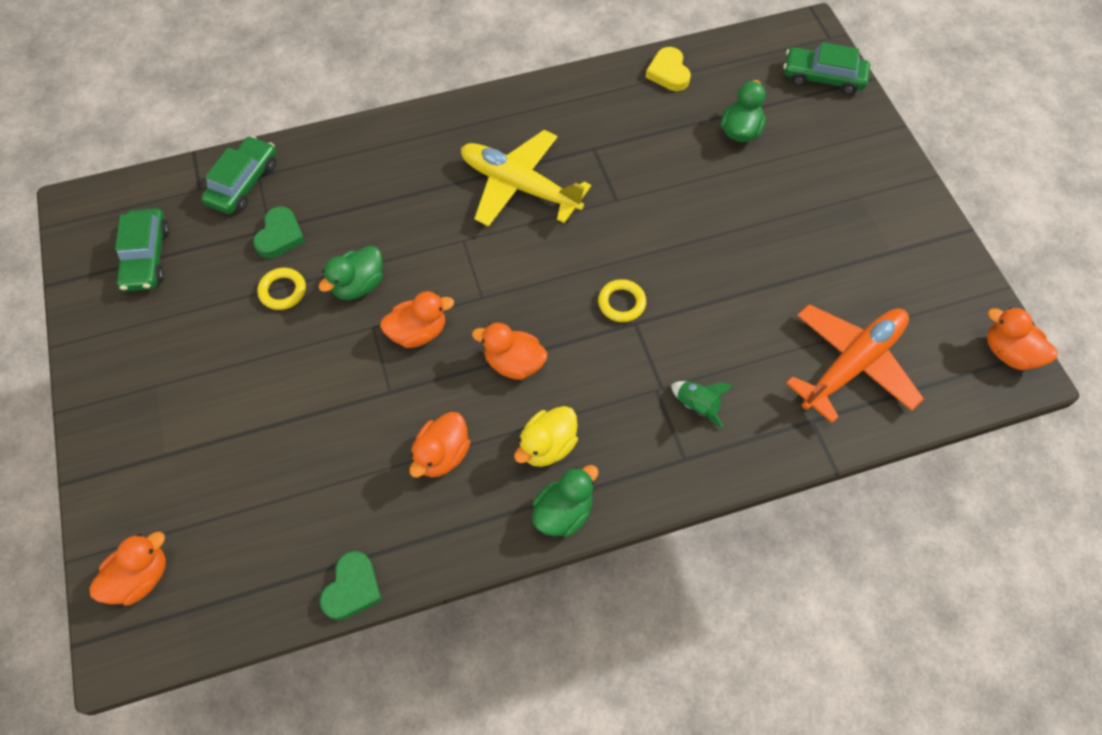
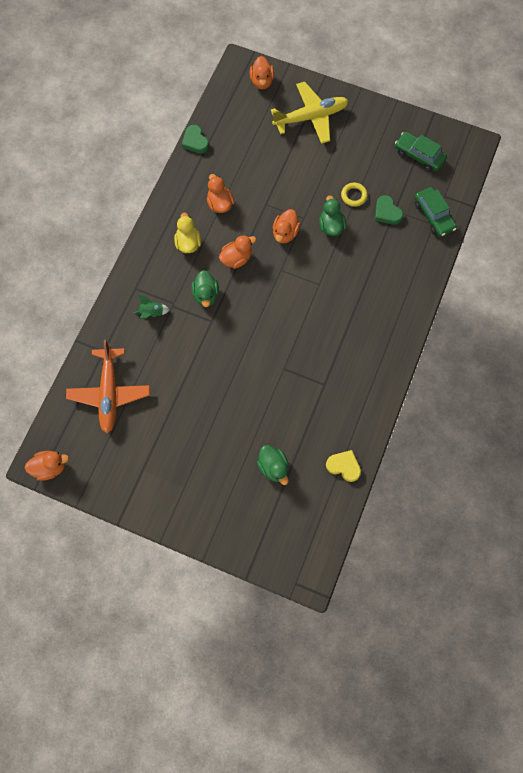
camera: 130 degrees right, 10 degrees up
(519, 186) = (330, 331): yellow plane -> yellow plane (311, 117)
(563, 512) = (157, 228): green duck -> green duck (206, 295)
(621, 303) = (226, 324): yellow ring -> none
(823, 77) = (270, 548): green car -> none

